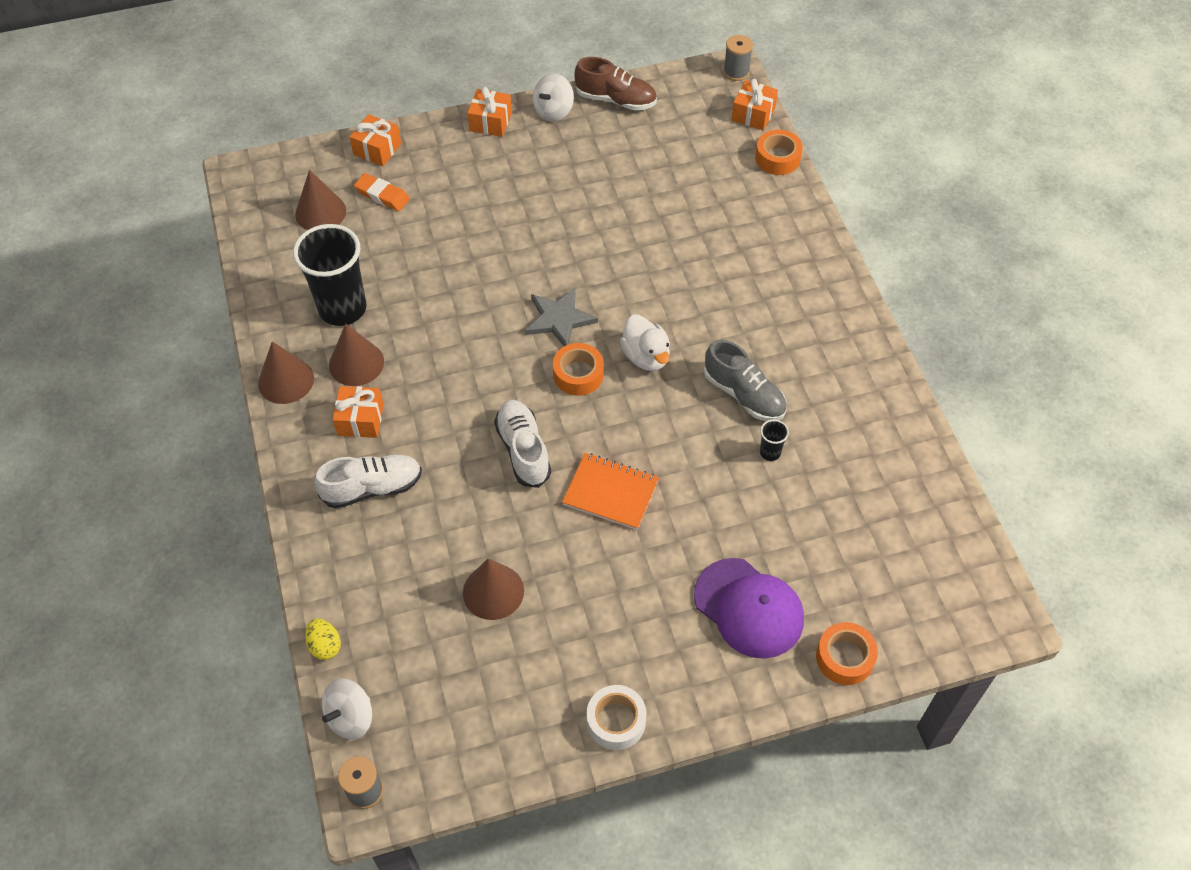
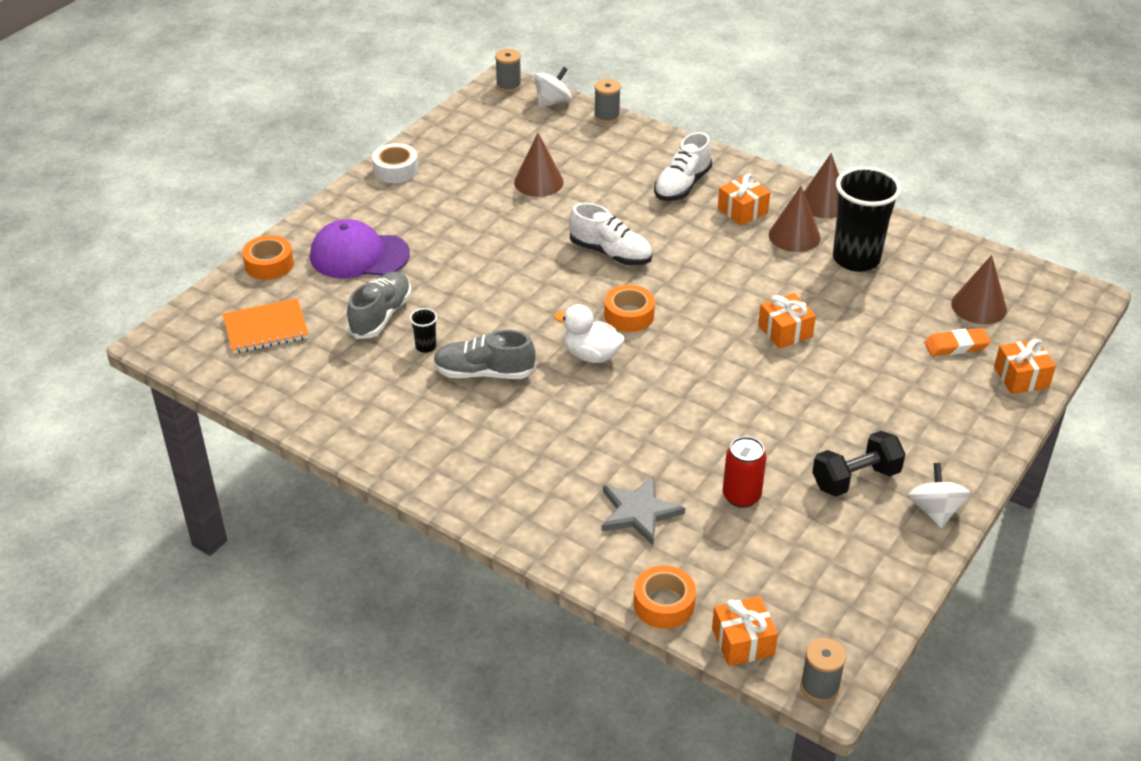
camera: 140 degrees right, 15 degrees down
(325, 646) = (607, 117): yellow egg -> grey spool
(350, 717) = (553, 102): white spinning top -> white spinning top turned 45 degrees clockwise
(490, 122) = (972, 462): orange gift -> orange gift (785, 331)
(559, 319) = (691, 342): grey star -> grey star (639, 512)
(574, 156) = (855, 479): none -> black dumbbell
(610, 492) = (520, 263): orange notebook -> orange notebook (266, 328)
(616, 100) = (896, 563): brown shoe -> none
(659, 189) = (741, 496): none -> red can
(783, 513) = (381, 316): none -> grey shoe

